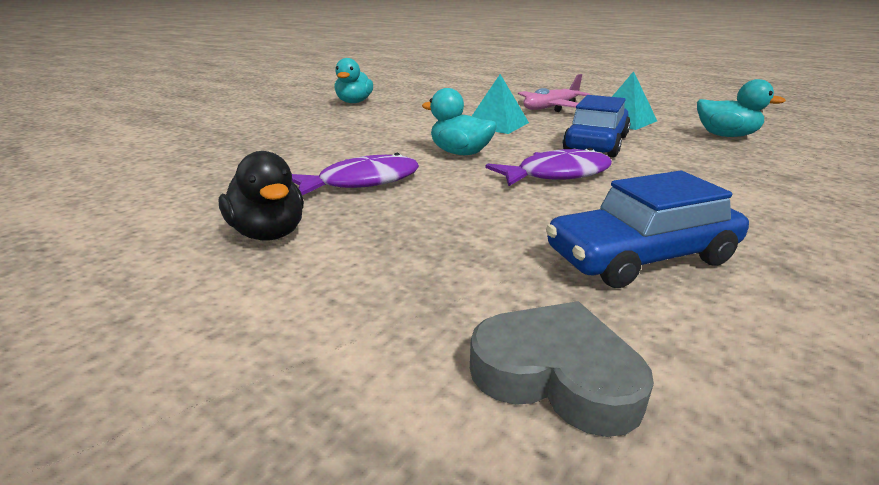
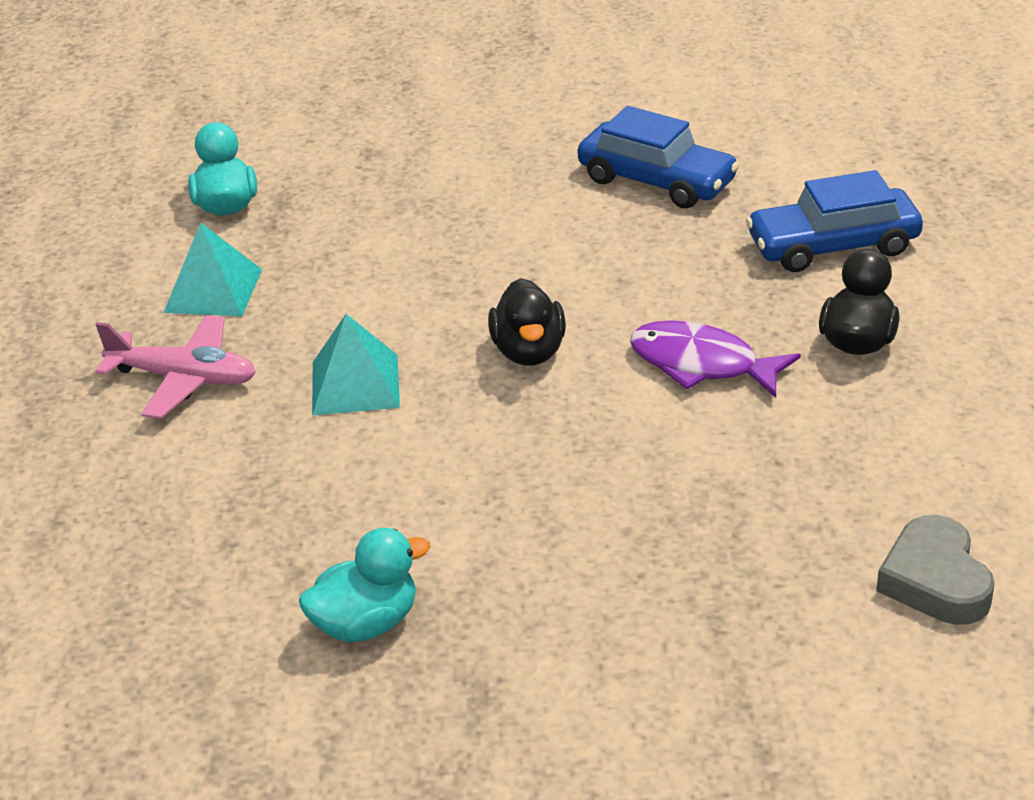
camera: 125 degrees left, 10 degrees up
(460, 153) = (529, 352): turquoise duck -> black duck
(556, 175) = (524, 265): purple fish -> none
(556, 375) = (824, 171): grey heart -> grey heart (935, 580)
(596, 143) = (370, 277): blue car -> blue car (833, 245)

